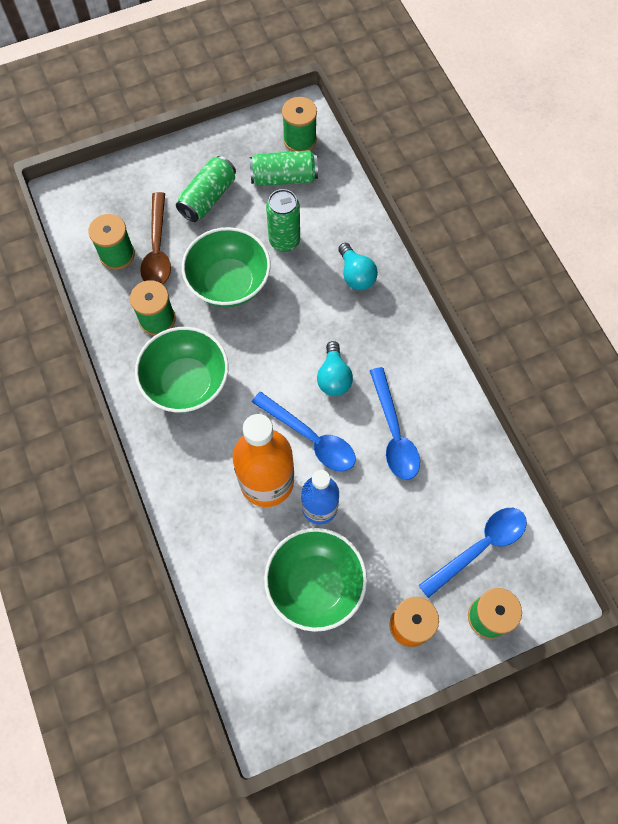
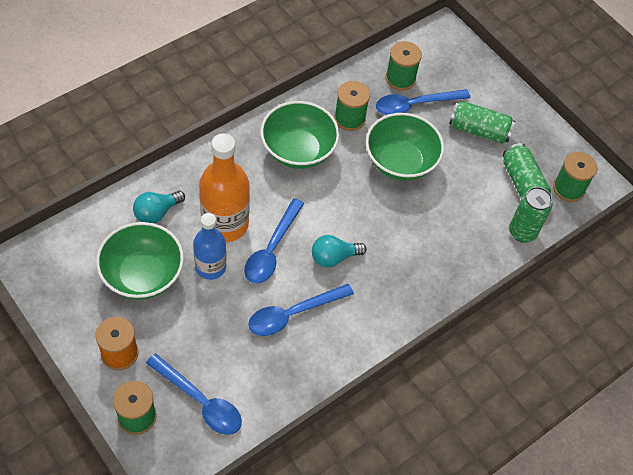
camera: 70 degrees right, 10 degrees down
(157, 249) = (415, 105): brown spoon -> blue spoon
(284, 241) = (456, 195): green can -> green can (522, 232)
(356, 275) = (441, 258): turquoise light bulb -> turquoise light bulb (156, 213)

